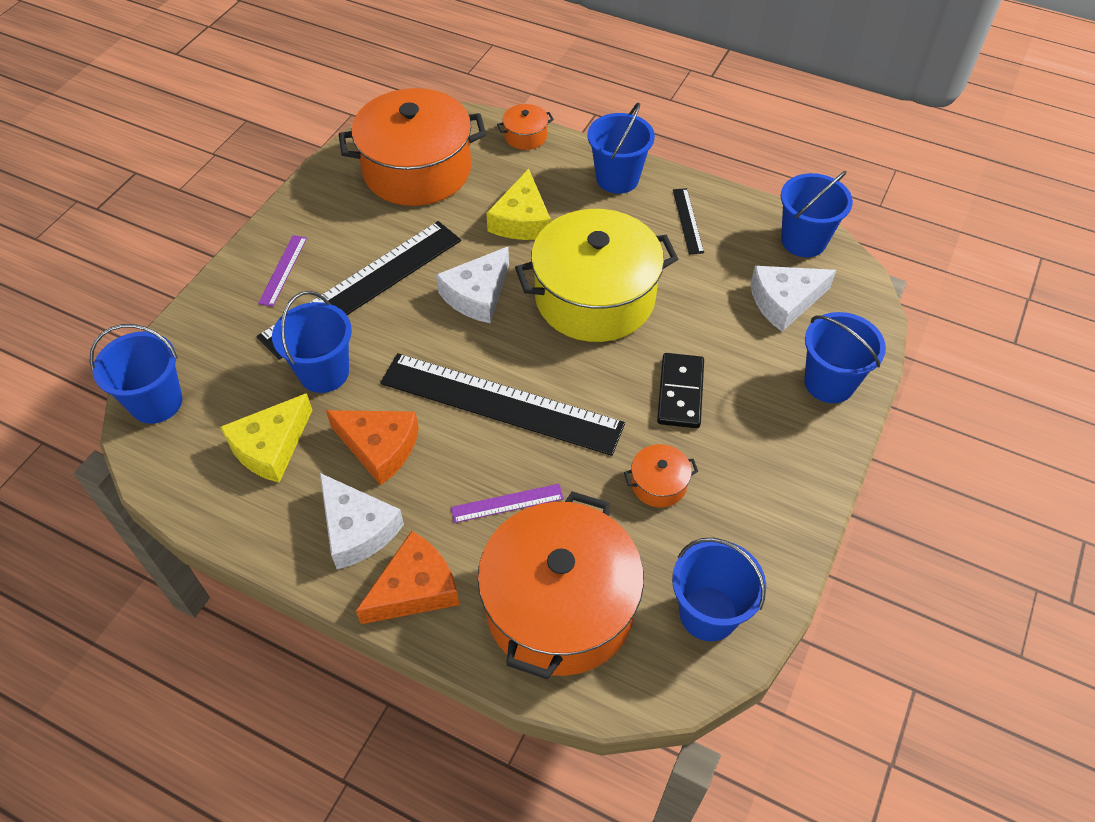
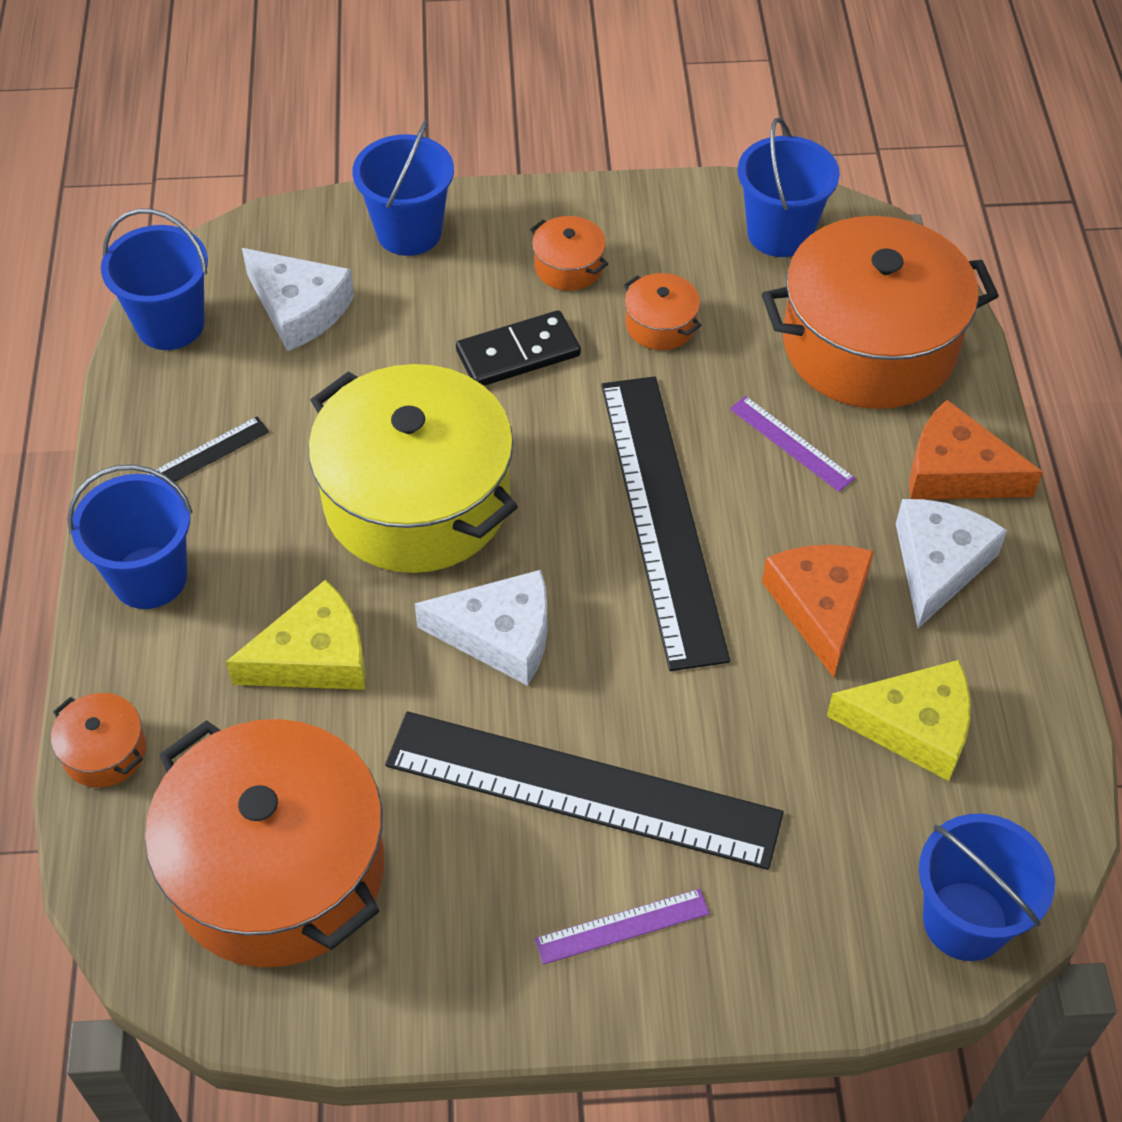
camera: 120 degrees left, 0 degrees up
(324, 373) = (761, 741): blue bucket -> none
(746, 457) = (568, 266): none -> orange pot

